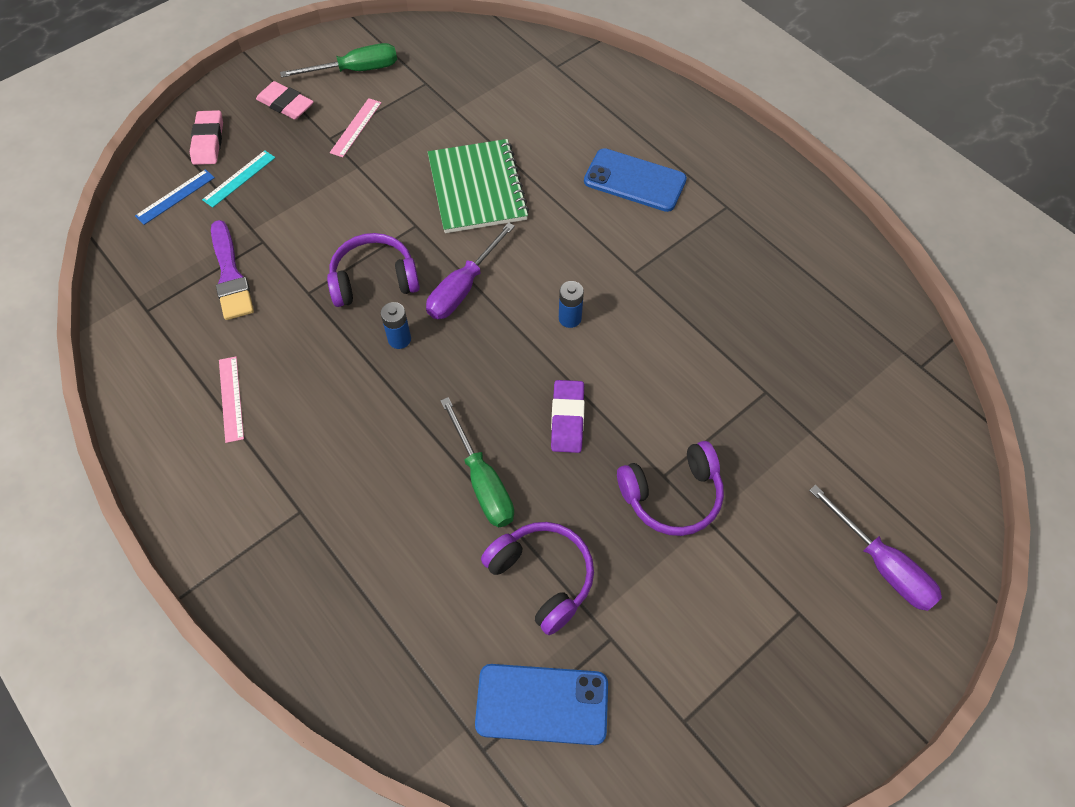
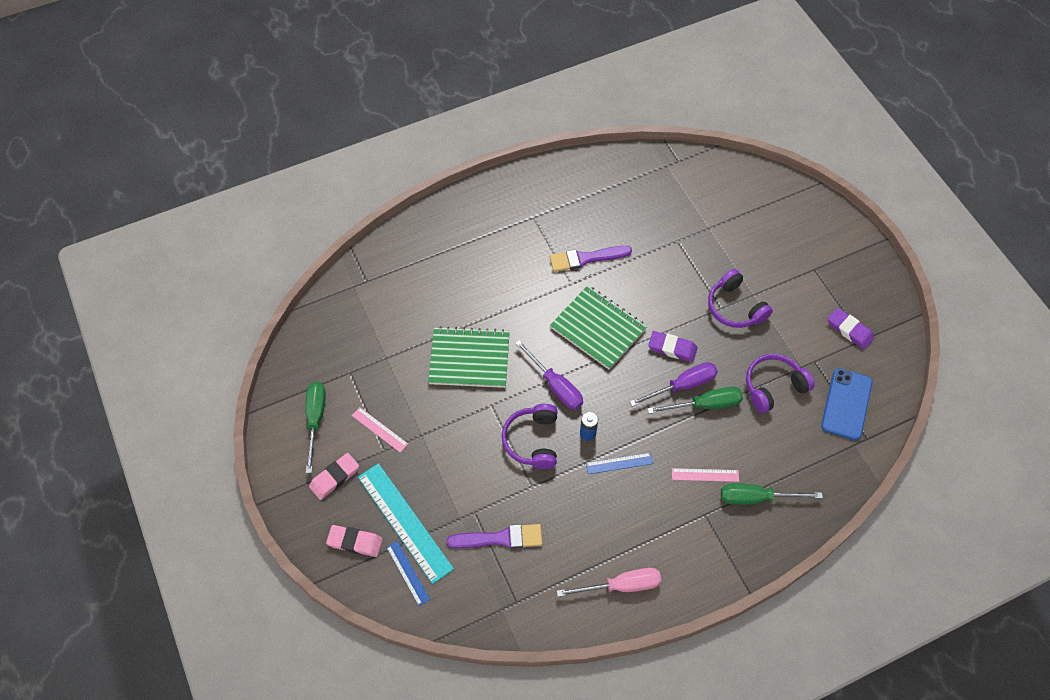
camera: 75 degrees left, 0 degrees up
(178, 422) = (621, 586): none -> pink screwdriver
(231, 398) = (609, 548): pink ruler -> pink ruler (705, 475)
(239, 178) = (404, 522): turquoise ruler -> turquoise ruler, size x2.01
(339, 580) = (756, 497): none -> green screwdriver
(361, 385) = (619, 463): none -> blue ruler
(570, 318) = (598, 328): blue battery -> green notebook
(634, 180) = (494, 261): blue phone -> none
(672, 495) = (735, 307): purple headphones -> purple headphones turned 150 degrees clockwise
(682, 281) = (586, 258): none -> purple brush
(693, 691) = (849, 330): none -> purple eraser
(882, 564) = (794, 223): purple screwdriver -> purple screwdriver (683, 386)

